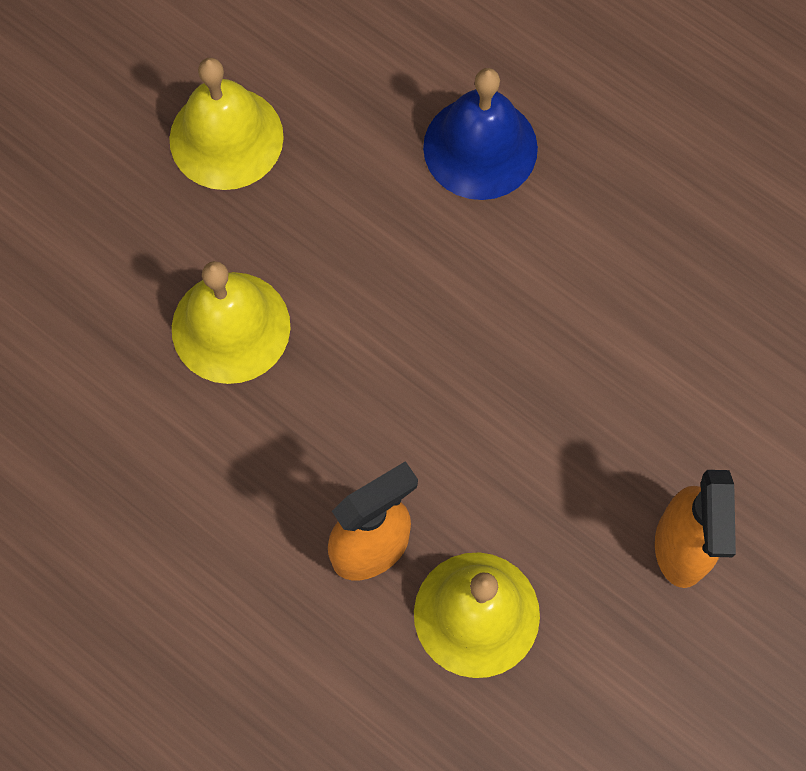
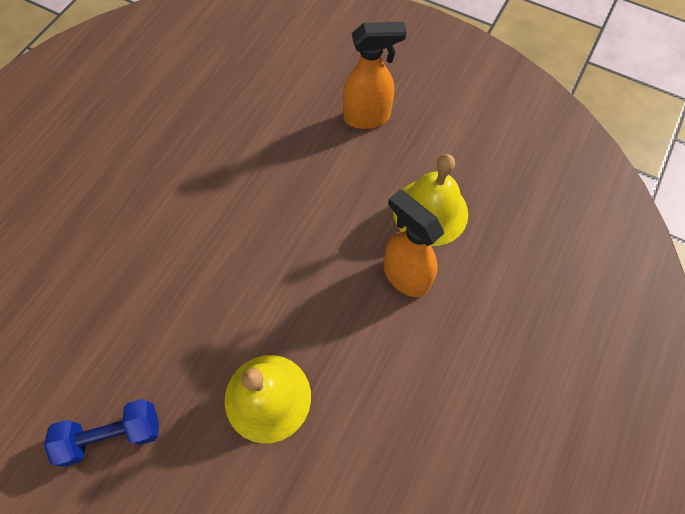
camera: 100 degrees left, 5 degrees down
(226, 138) = (112, 434): yellow bell -> blue dumbbell
(480, 147) = (118, 254): blue bell -> none

